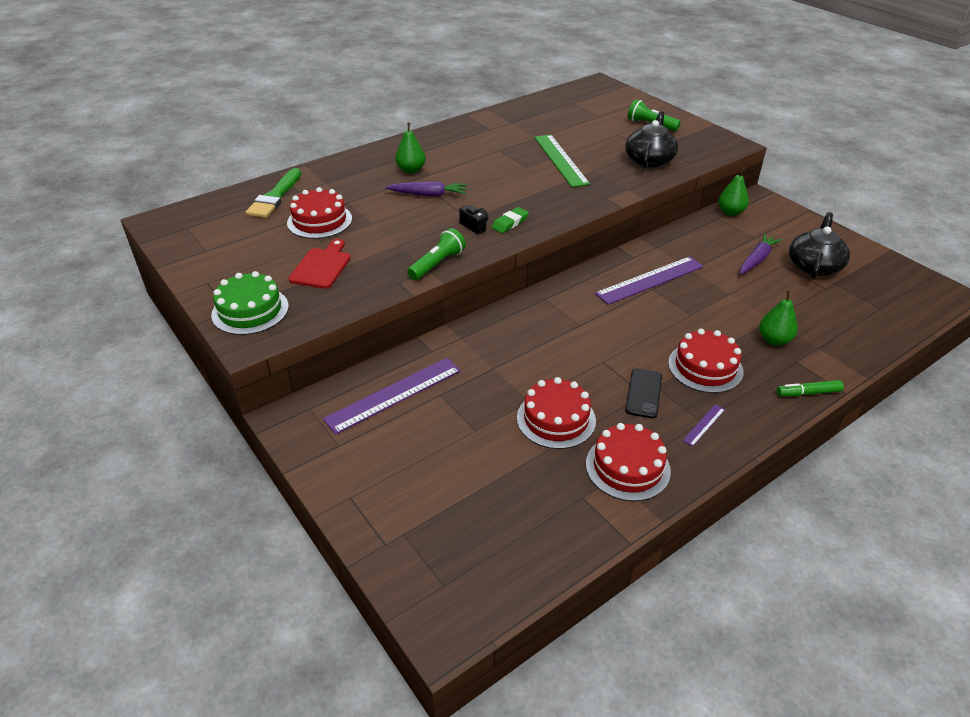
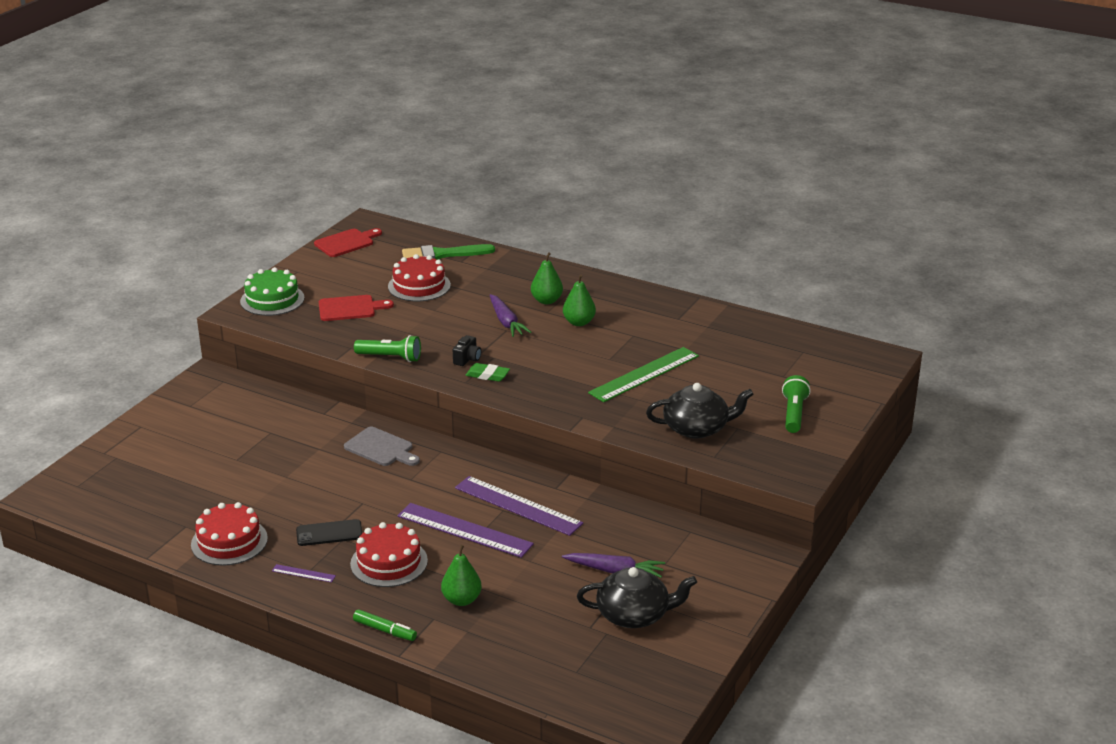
camera: 65 degrees right, 10 degrees down
(185, 241) = (346, 243): none -> red cutting board
(394, 394) = (258, 411): purple ruler -> purple ruler (464, 530)
(519, 330) = (381, 448): none -> grey cutting board
(556, 419) = (270, 494): red cake -> none
(730, 212) = (711, 538): green pear -> green pear (579, 322)
(808, 393) = (385, 630): green marker -> green marker turned 150 degrees clockwise

